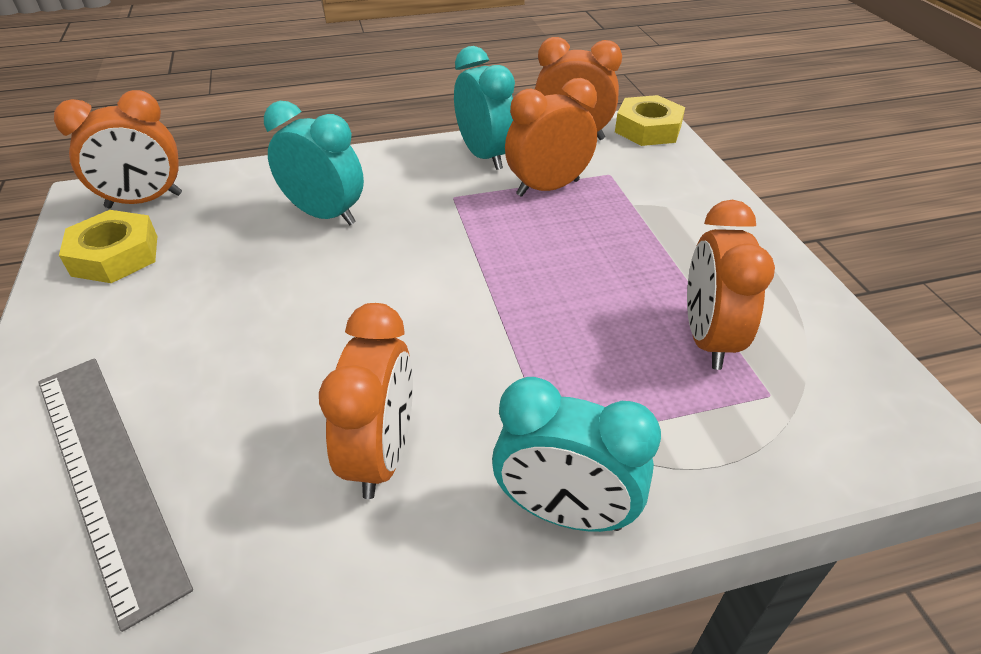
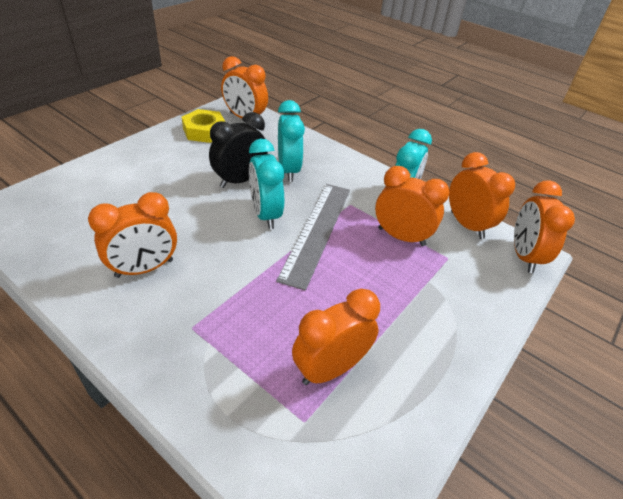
camera: 50 degrees right, 0 degrees up
(107, 474) = (87, 197): grey ruler -> grey ruler (317, 231)
(290, 269) = (240, 180): none -> black clock
(564, 512) = (148, 352): turquoise clock -> turquoise clock (265, 214)
(648, 129) = (523, 256): yellow nut -> orange clock

